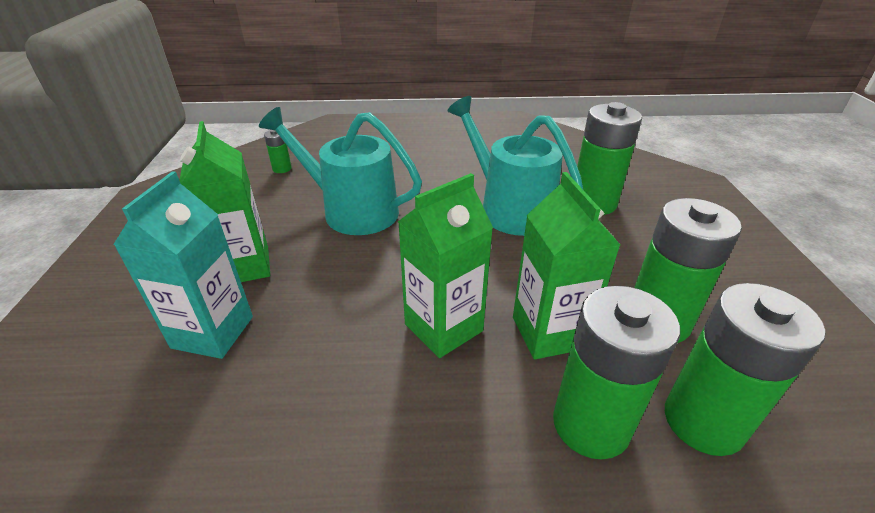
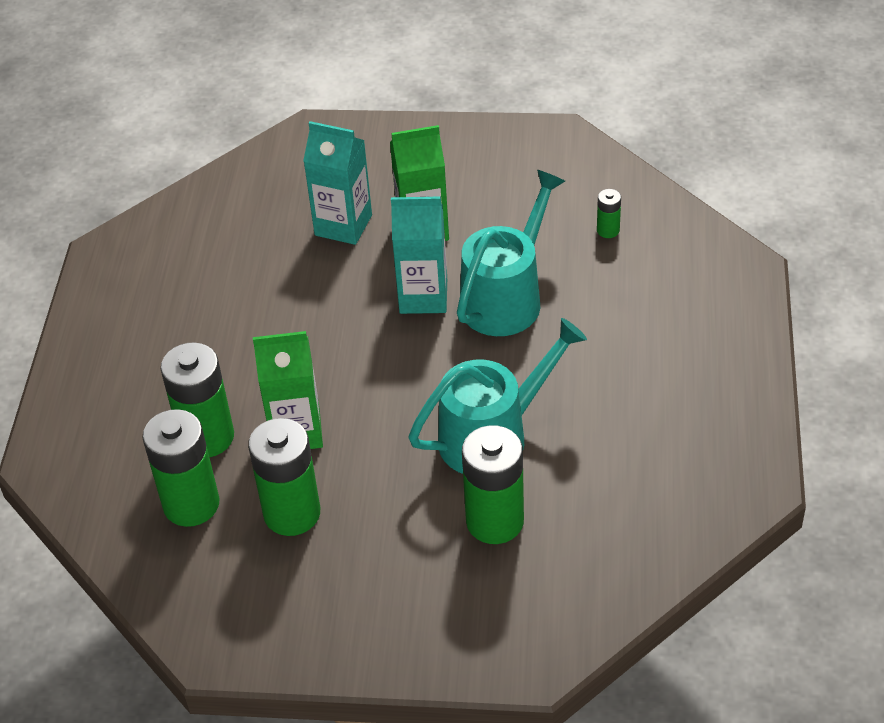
camera: 100 degrees right, 10 degrees up
(345, 258) = (423, 296): none -> turquoise carton
(443, 327) = (317, 362): green carton -> none

